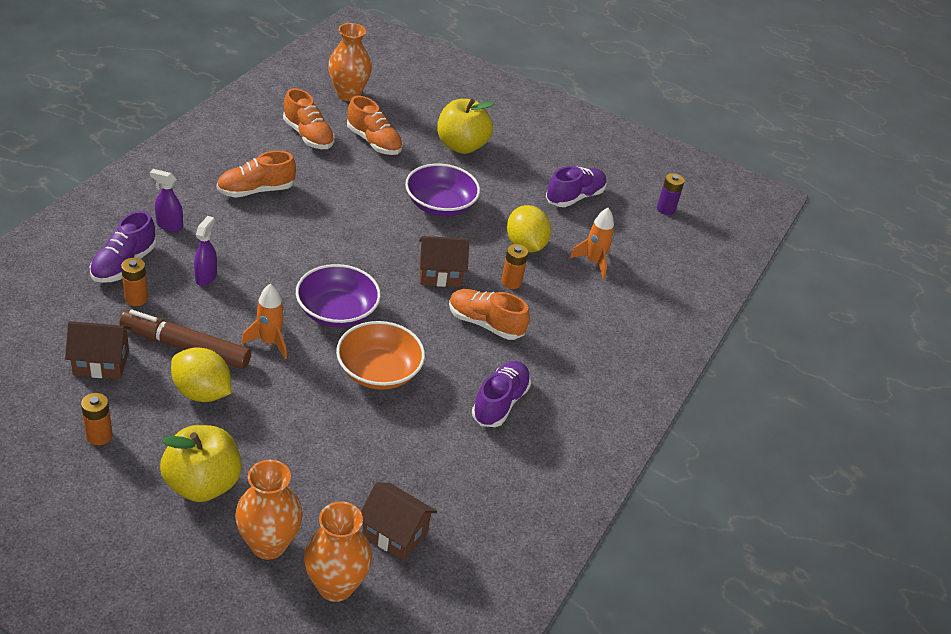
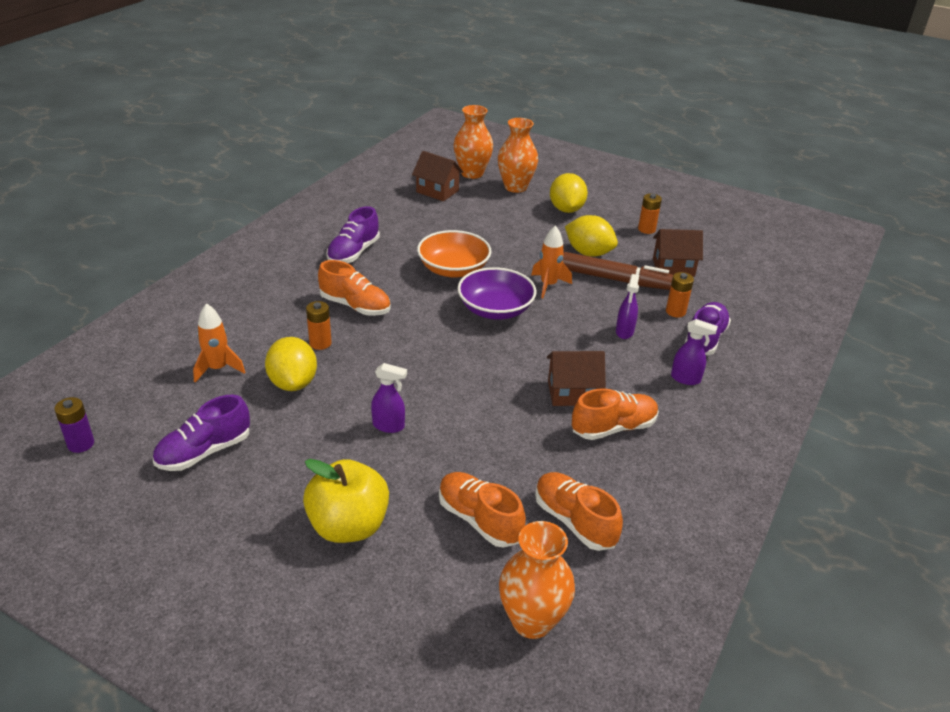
camera: 175 degrees left, 5 degrees down
(202, 484) = (566, 209): yellow apple -> yellow lemon
(440, 205) = (389, 426): purple bowl -> purple spray bottle
(440, 274) = (395, 347): brown house -> brown house (572, 393)

